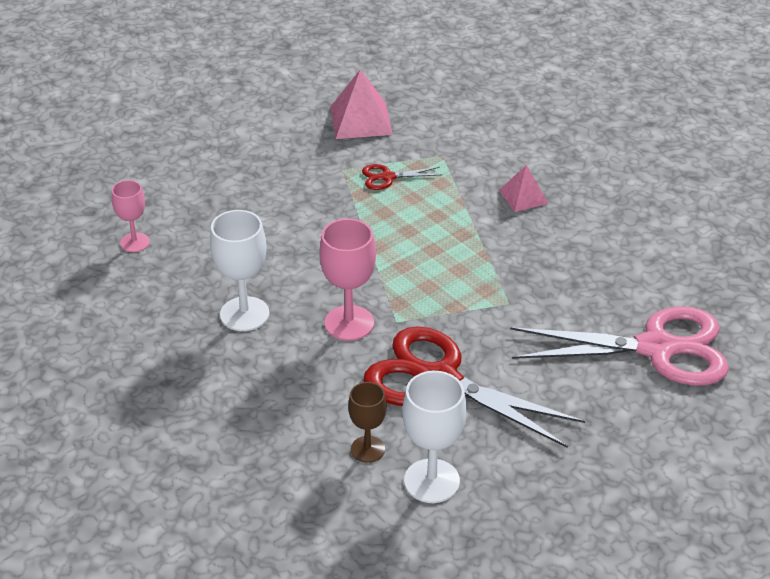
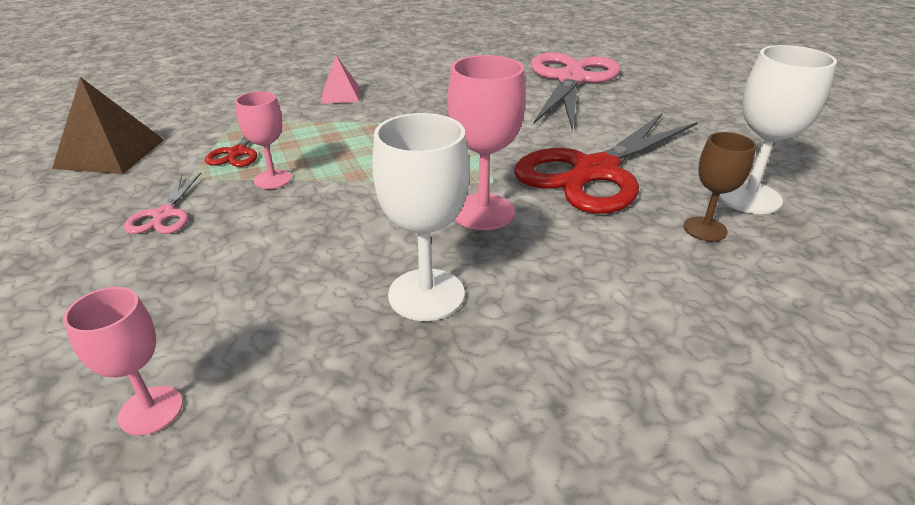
camera: 75 degrees left, 5 degrees down
(293, 178) = (164, 215): none -> pink scissors
(355, 208) = (273, 179): none -> pink goblet
(361, 120) = (110, 153): pink pyramid -> brown pyramid

